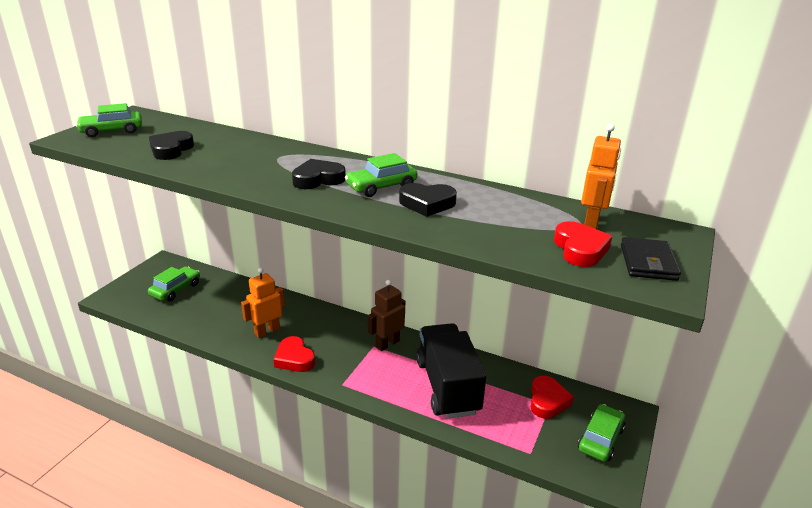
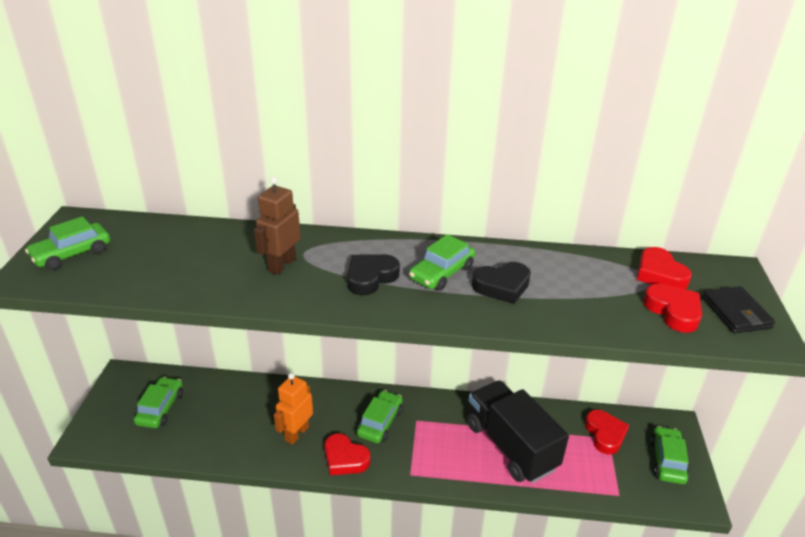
camera: 20 degrees left, 5 degrees up
(171, 150) = (171, 269): black heart -> none
(341, 340) = (380, 422): none -> green car
(387, 344) = (428, 414): brown robot -> brown robot (281, 265)
(592, 222) = (659, 274): orange robot -> red heart

